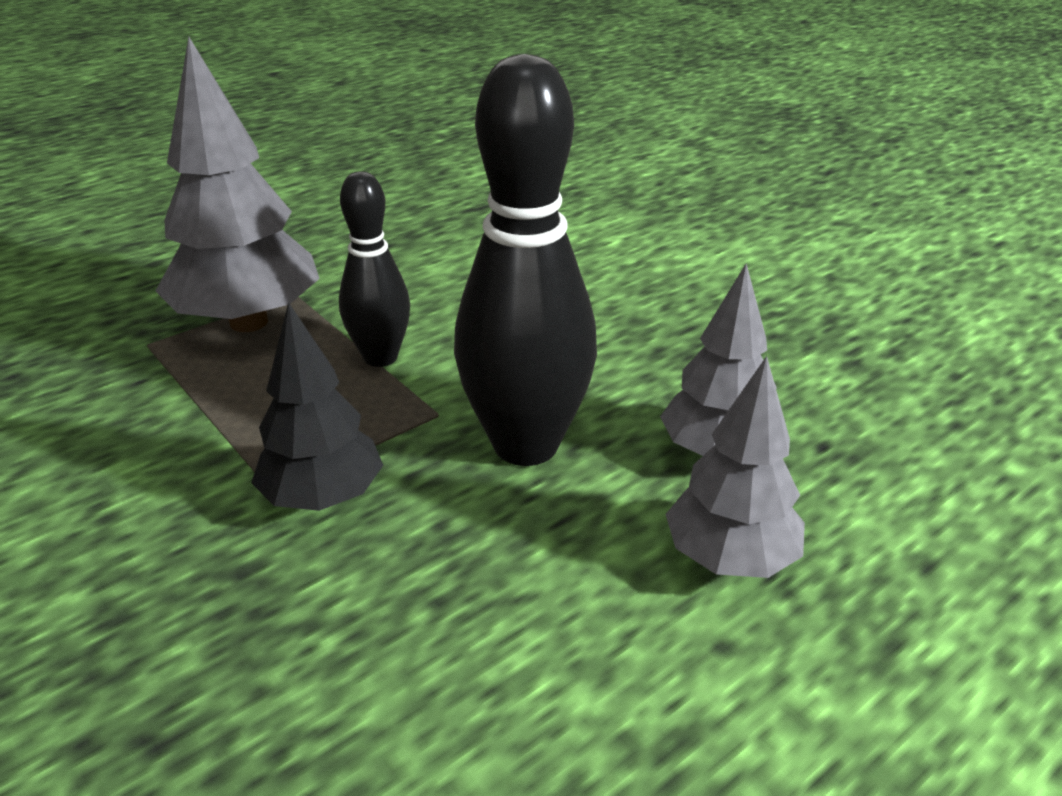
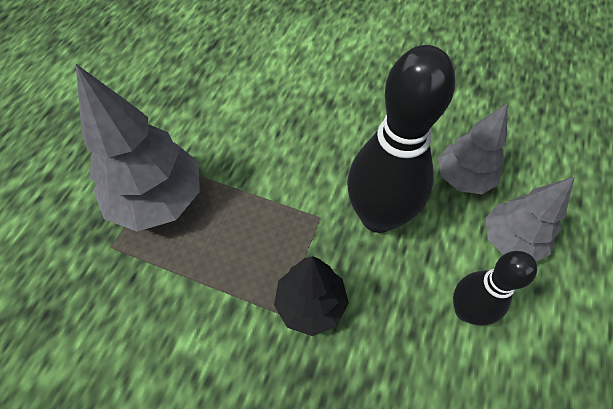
camera: 30 degrees left, 25 degrees up
(380, 357) = (258, 191): black bowling pin -> black bowling pin (466, 310)

